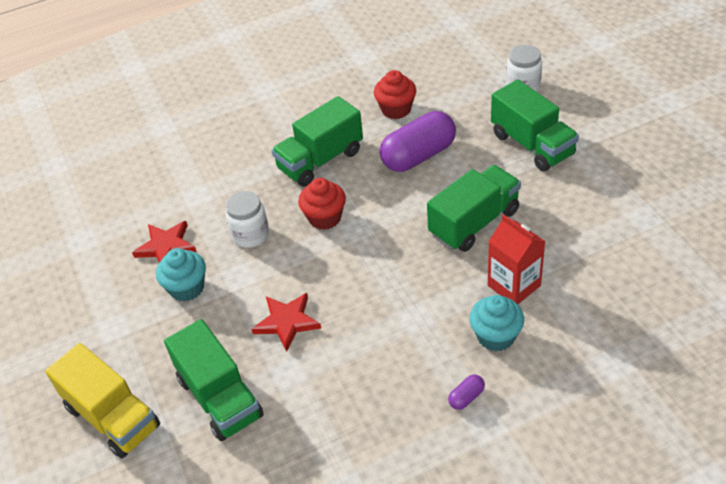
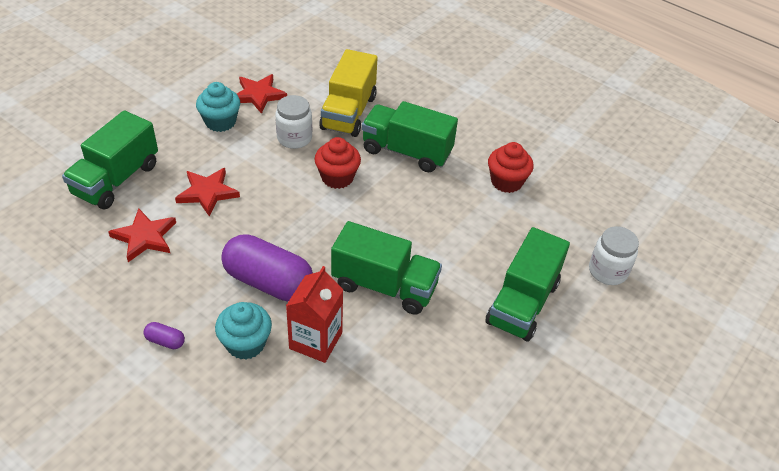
camera: 55 degrees right, 0 degrees up
(112, 417) = (81, 128): yellow truck -> yellow truck (348, 112)
(321, 388) = (145, 237): none -> red star
(418, 156) = (452, 217): purple capsule -> purple capsule (268, 282)

